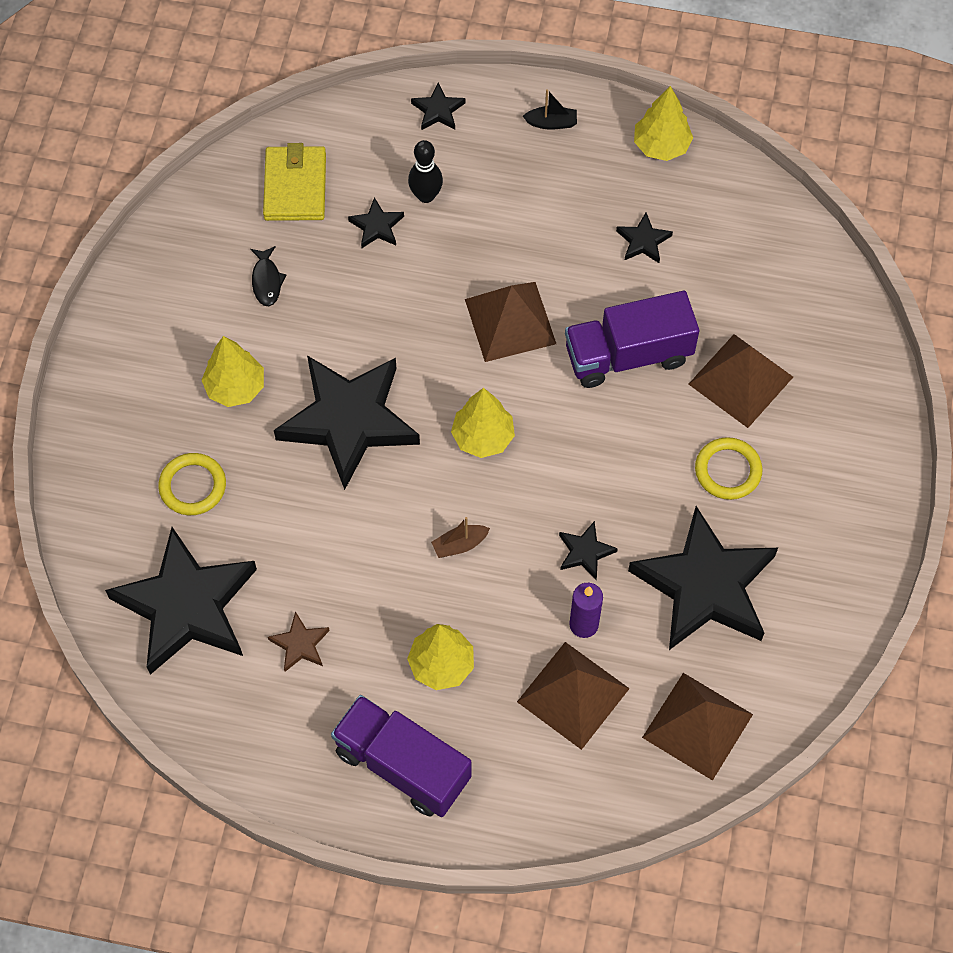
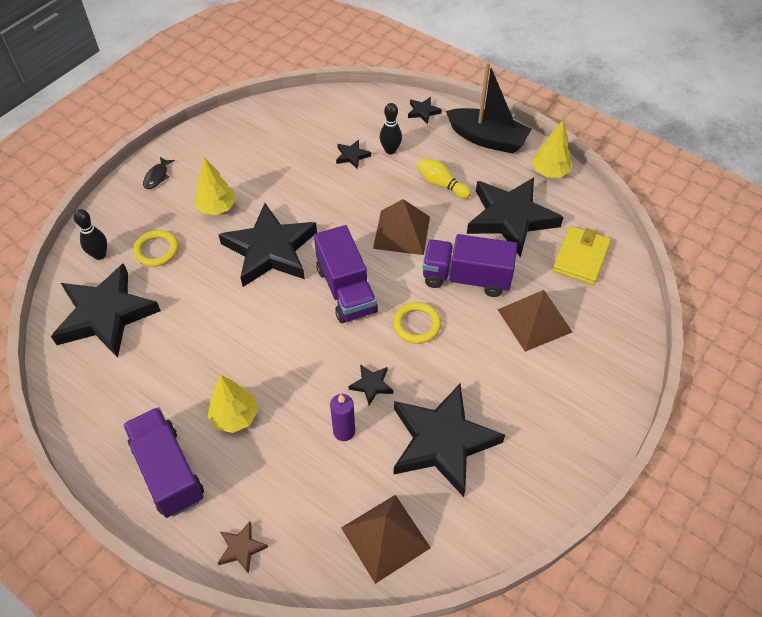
camera: 25 degrees right, 10 degrees down
(117, 526) = (99, 255): none -> black bowling pin
(267, 281) = (271, 161): black fish -> black fish (157, 176)
(295, 186) = (318, 121): yellow wallet -> yellow wallet (580, 257)
(300, 644) = (156, 365): brown star -> brown star (241, 548)
(460, 545) = (293, 347): brown boat -> none
(483, 437) = (346, 290): yellow tree -> purple truck
(525, 224) = (441, 184): none -> yellow bowling pin
(551, 123) = (487, 139): black boat -> black boat, size x2.44
(573, 695) = (310, 475): brown pyramid -> none
(643, 241) = (511, 218): black star -> black star, size x2.45
(728, 470) = (497, 373): yellow ring -> yellow ring (416, 325)

